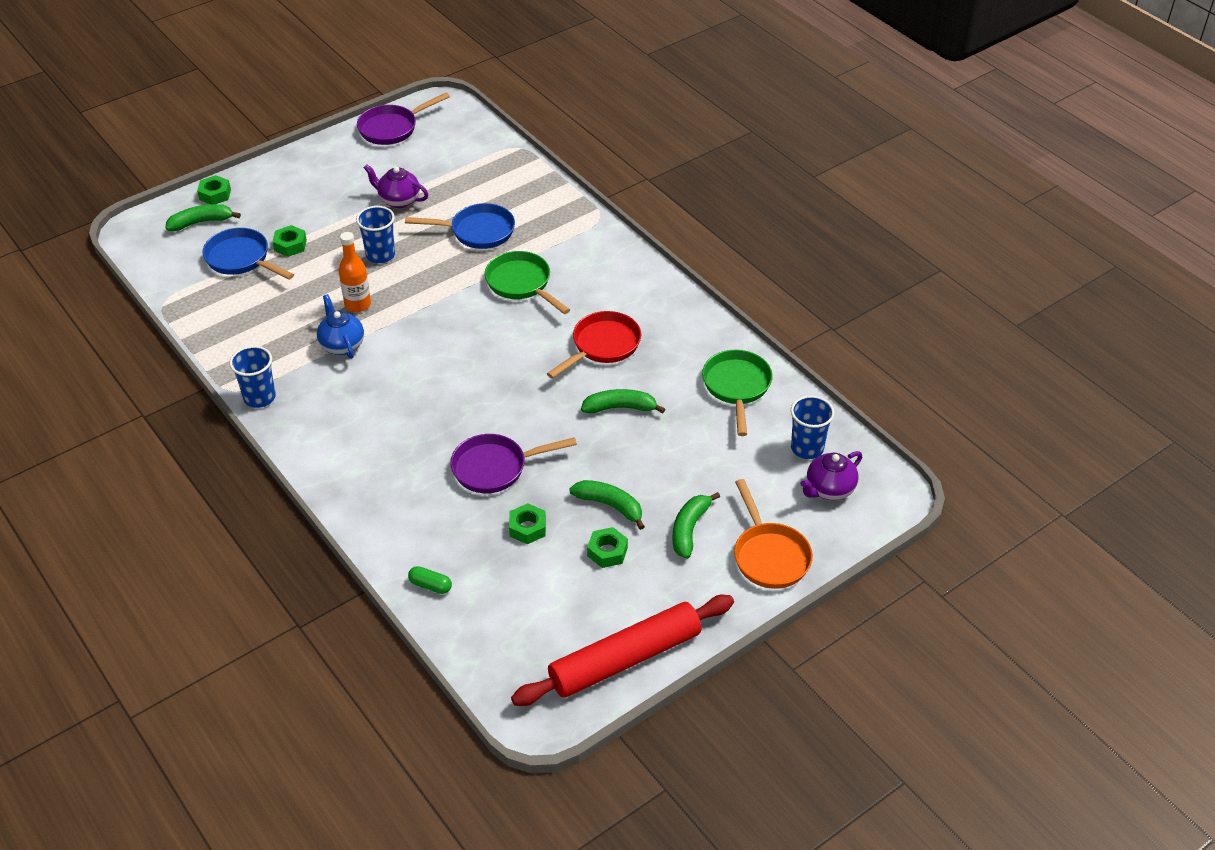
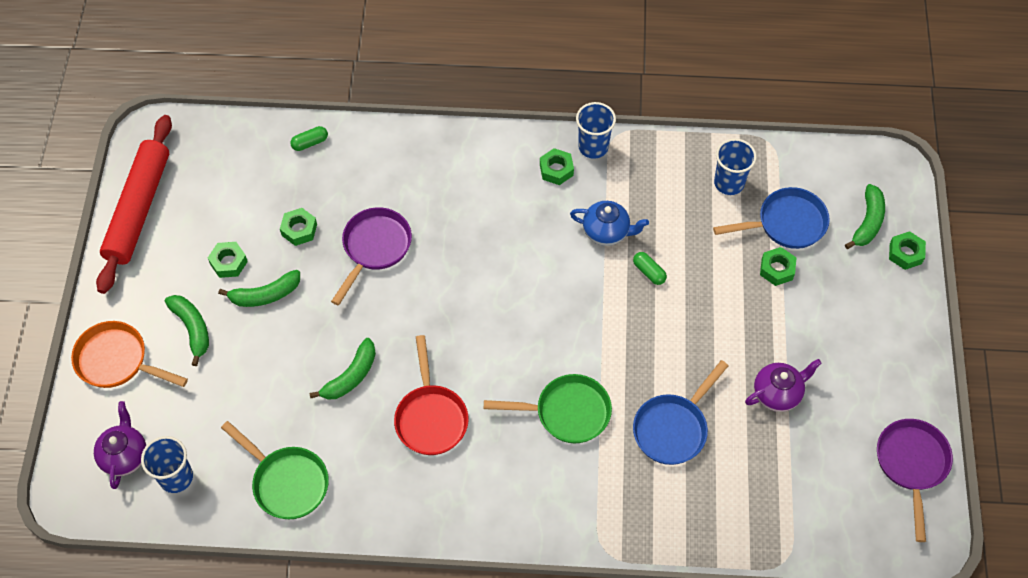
camera: 130 degrees right, 15 degrees up
(305, 406) = (556, 170): none -> green nut
(358, 304) = (649, 272): orange bottle -> green capsule
(380, 255) = (704, 329): blue cup -> blue cup (729, 183)

